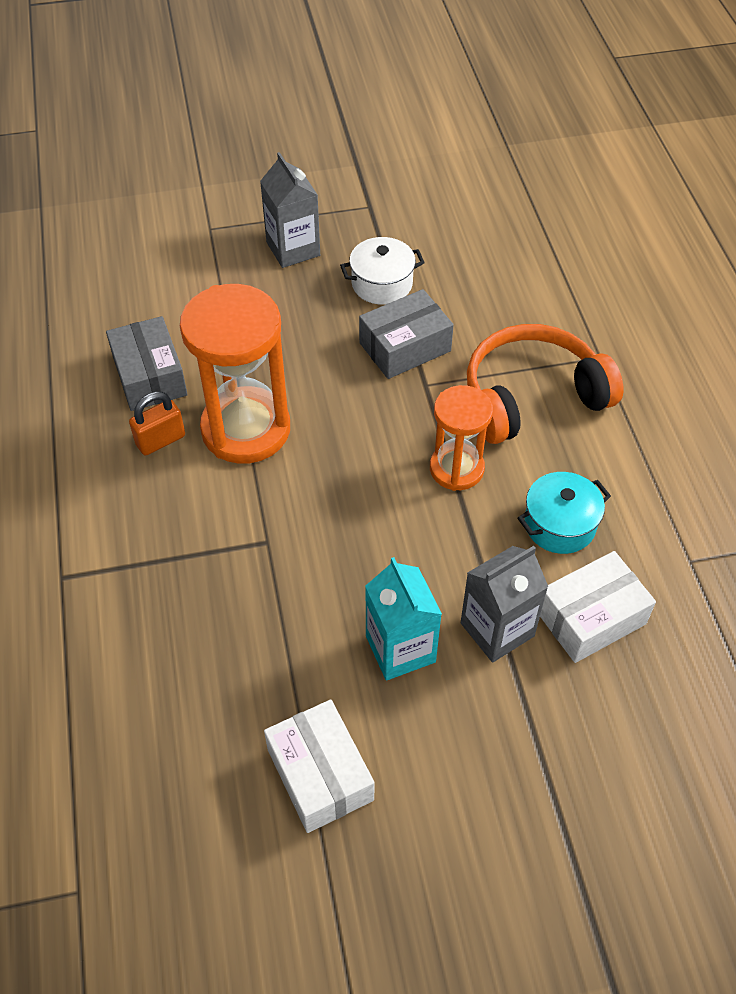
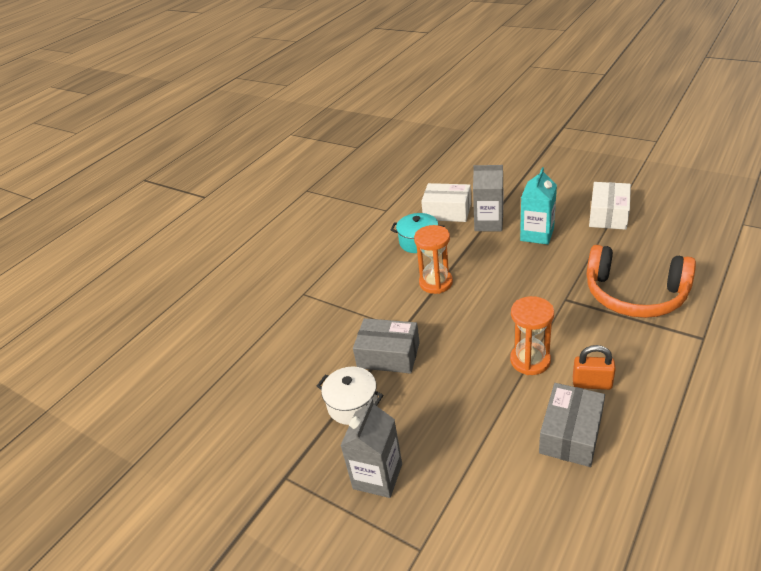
camera: 130 degrees left, 15 degrees down
(246, 429) = (530, 360): orange hourglass -> orange hourglass, size x0.60
(532, 397) = (359, 293): orange headphones -> orange headphones (635, 294)

